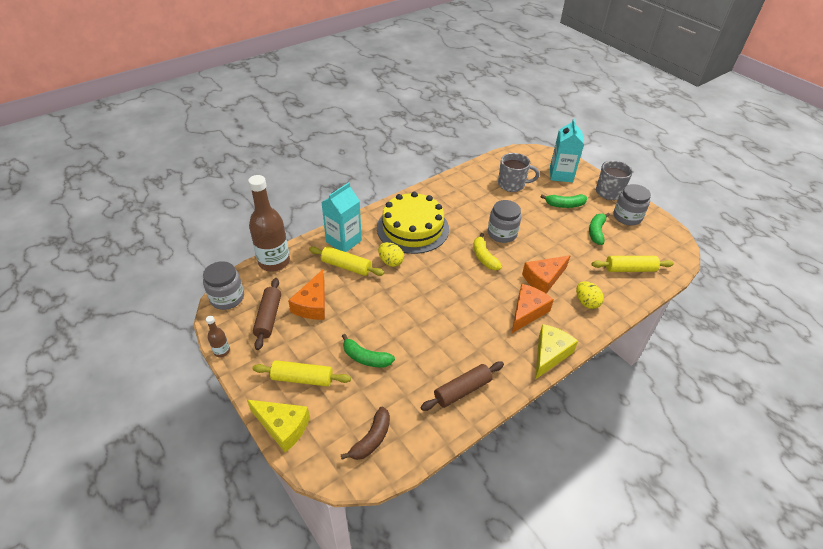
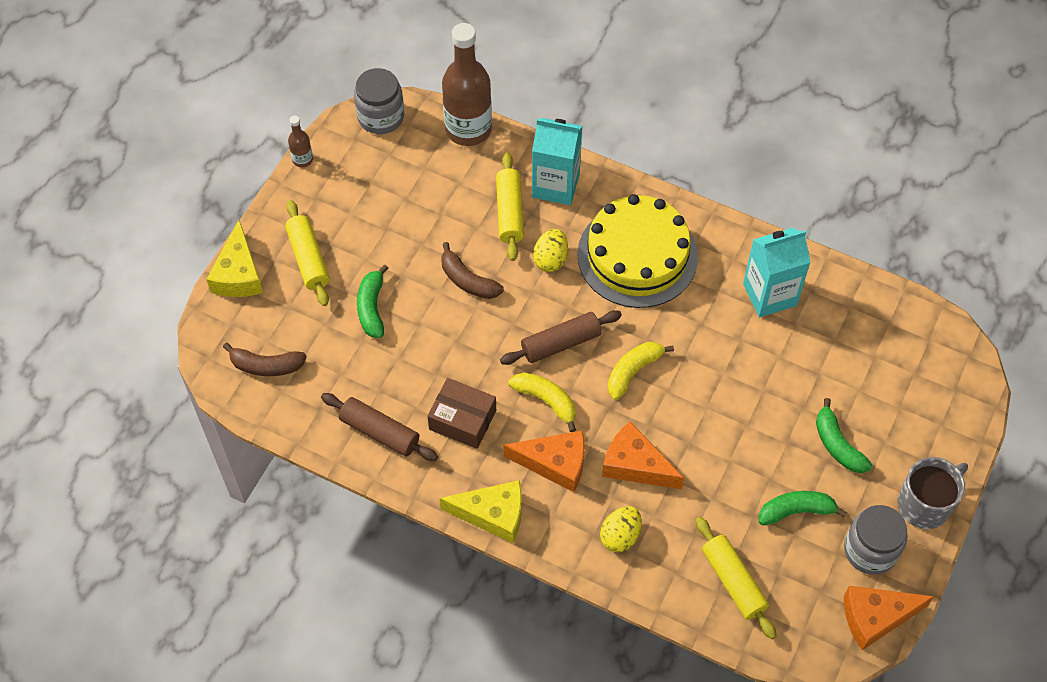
camera: 65 degrees right, 15 degrees up
(268, 317) = (375, 176): brown rolling pin -> brown rolling pin (561, 343)
(313, 304) = (422, 210): orange cheese -> orange cheese (876, 617)
(379, 303) = (467, 280): none -> brown banana
(476, 343) = (462, 420): none -> brown box
(483, 299) = (546, 401): none -> yellow banana
(502, 233) = (702, 377): grey jar -> none
(512, 184) = (839, 349): grey mug -> none
(561, 175) = (922, 415): turquoise carton -> turquoise carton (769, 294)

